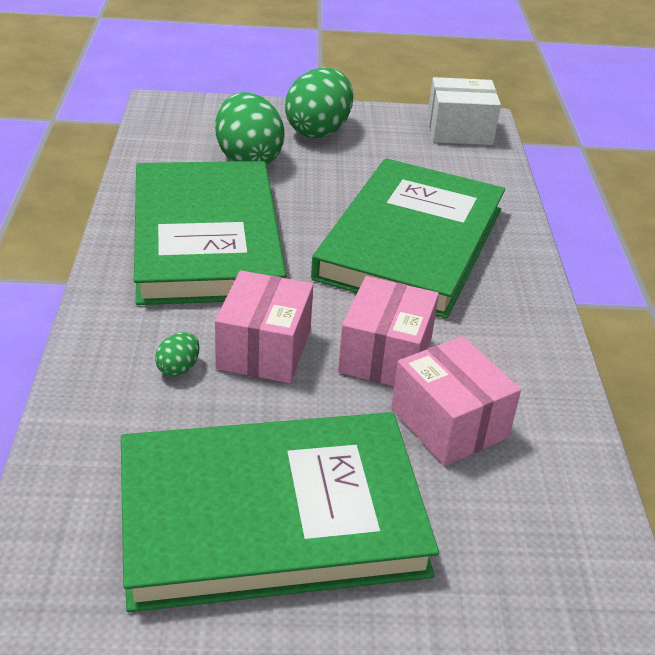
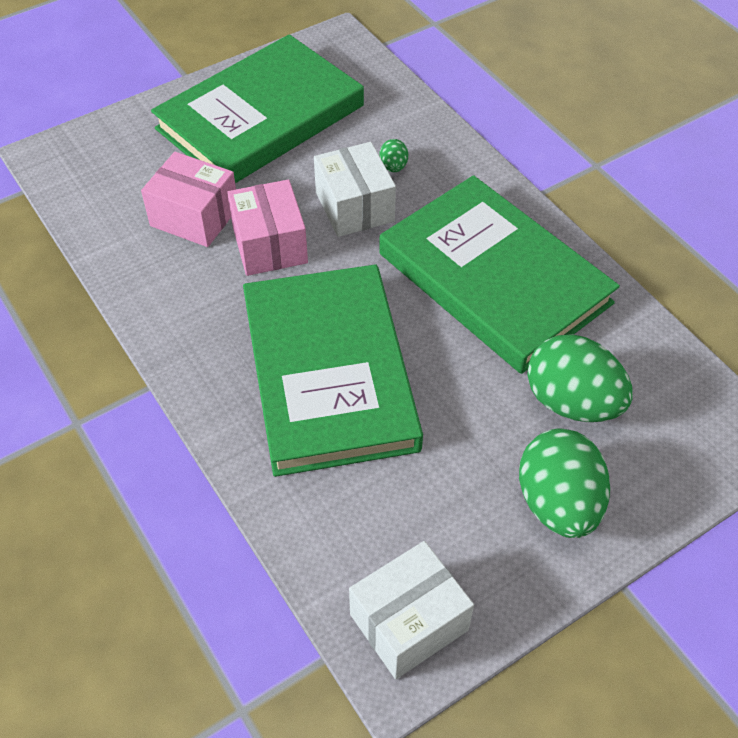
camera: 150 degrees right, 15 degrees up
(264, 349) = (354, 207): pink box -> white box

